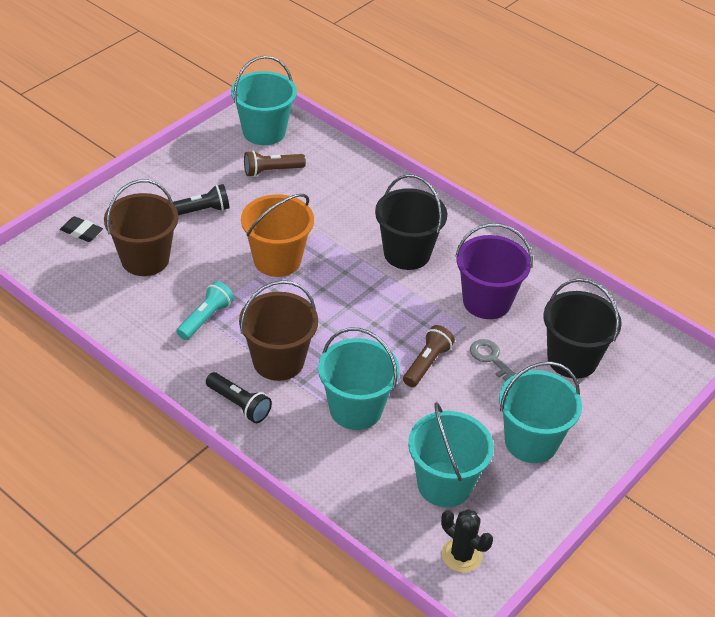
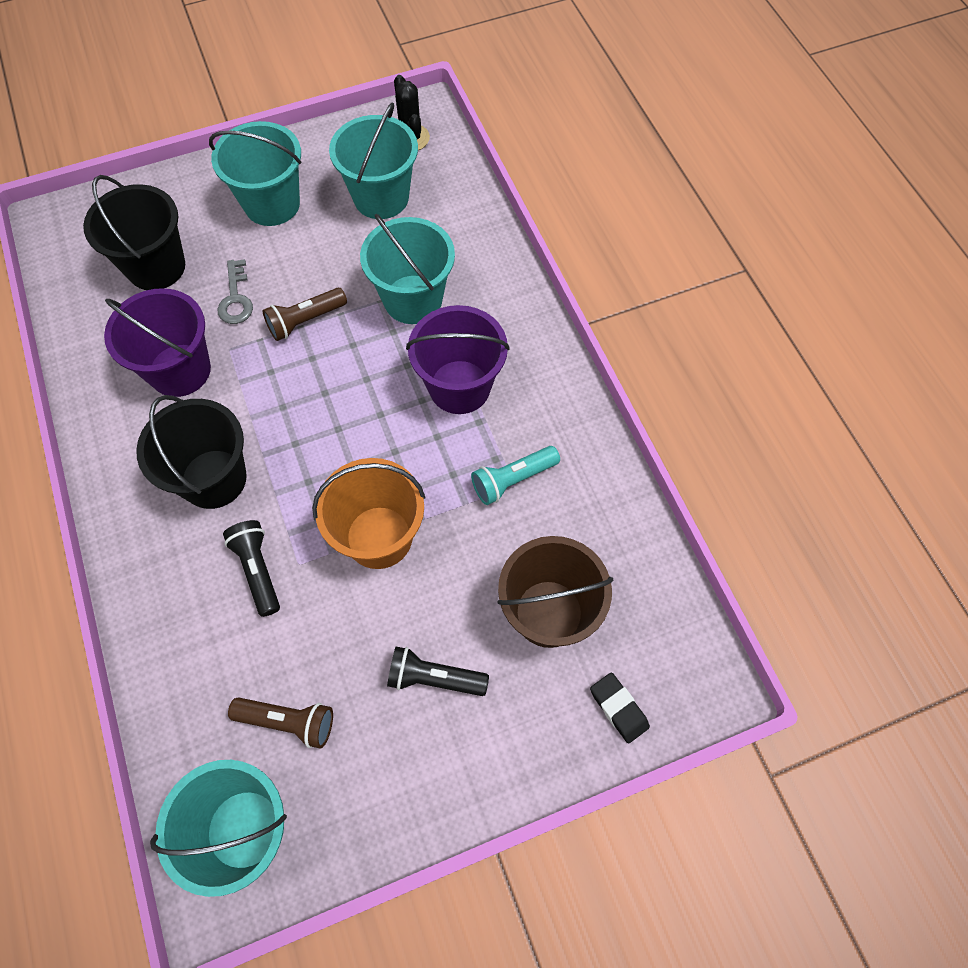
camera: 150 degrees left, 20 degrees up
(239, 405) = (528, 351): black flashlight -> black flashlight (258, 570)
(278, 361) = (459, 387): brown bucket -> purple bucket

